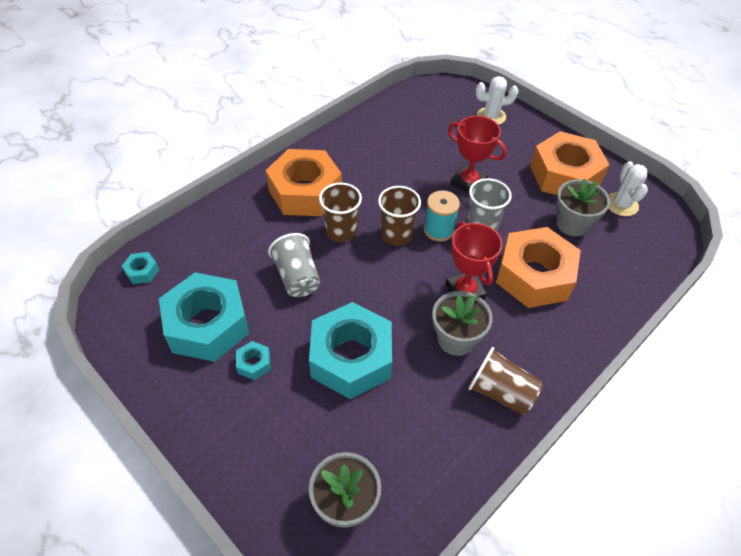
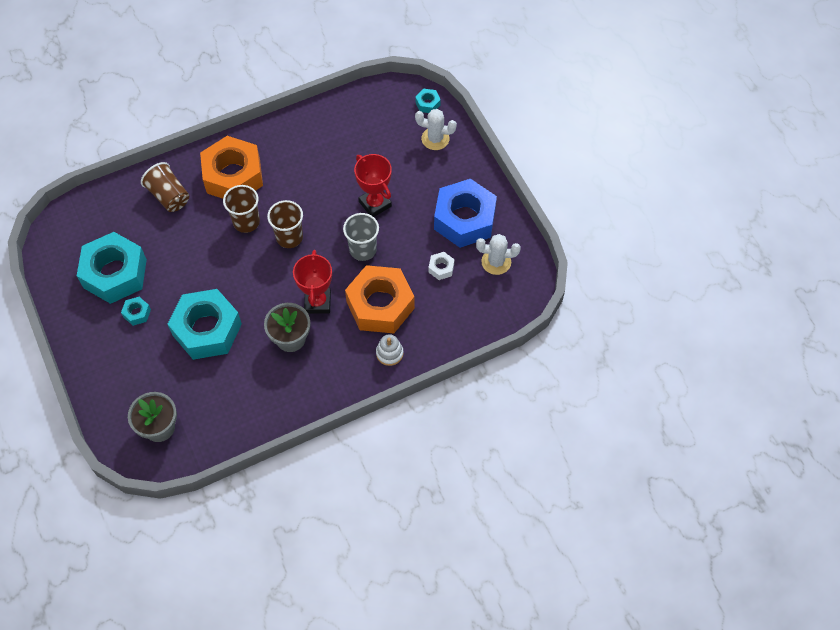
camera: 20 degrees right, 10 degrees up
(142, 271) = (82, 215): turquoise nut -> turquoise nut (427, 104)
(297, 277) = (195, 253): grey cup -> none
(439, 230) = (326, 242): turquoise spool -> none
(501, 392) = (301, 387): brown cup -> brown cup (169, 196)
(564, 175) = (464, 219): orange nut -> blue nut
(572, 224) = (441, 268): grey flower pot -> white nut
(576, 323) = (389, 353): none -> white stacking toy
(621, 204) = (496, 262): white cactus -> white cactus turned 75 degrees clockwise

